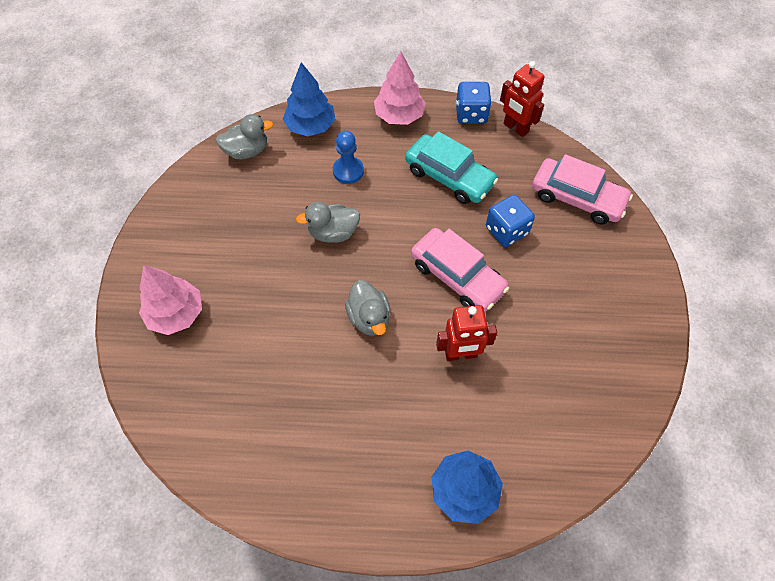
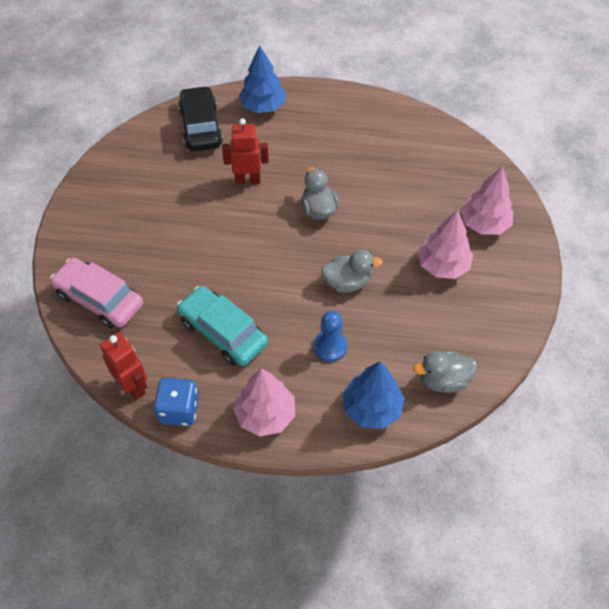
camera: 175 degrees left, 5 degrees down
(232, 258) = (443, 266): none -> pink tree
(457, 276) = (237, 236): pink car -> none
(506, 230) = (180, 272): blue dice -> none
(543, 441) = (201, 127): none -> black car

